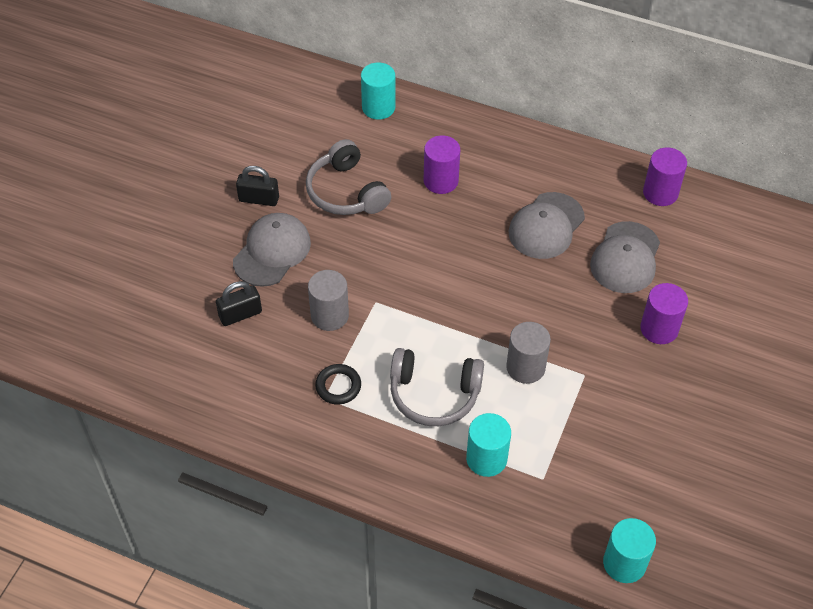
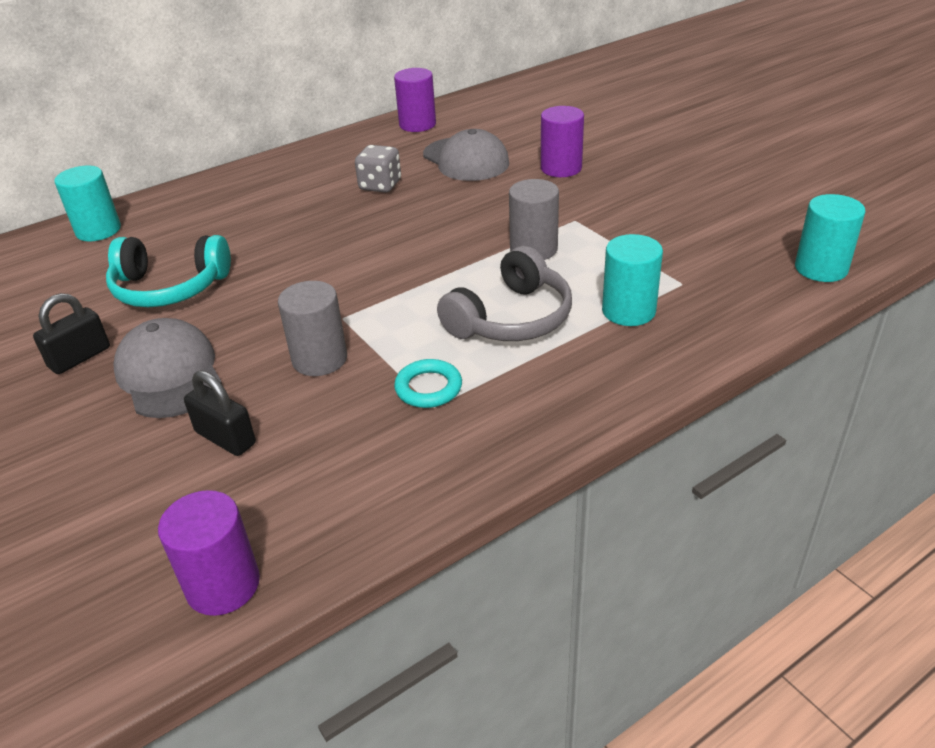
camera: 55 degrees left, 15 degrees down
(240, 314) = (225, 438): black padlock -> black padlock turned 60 degrees counterclockwise
(338, 386) = (428, 388): black ring -> turquoise ring
(346, 192) = (169, 288): grey headphones -> turquoise headphones
(441, 181) = (246, 224): purple cylinder -> purple cylinder (223, 585)
(546, 226) = (380, 185): grey cap -> grey dice

